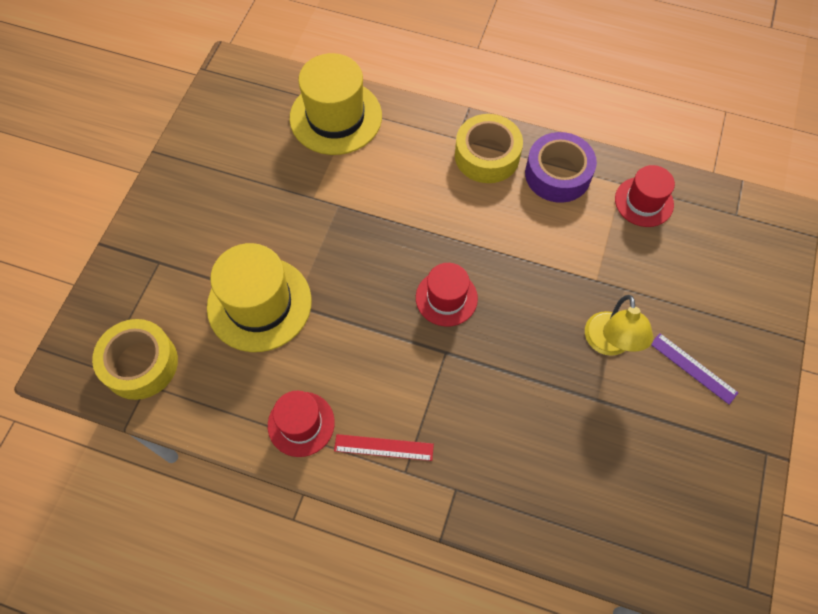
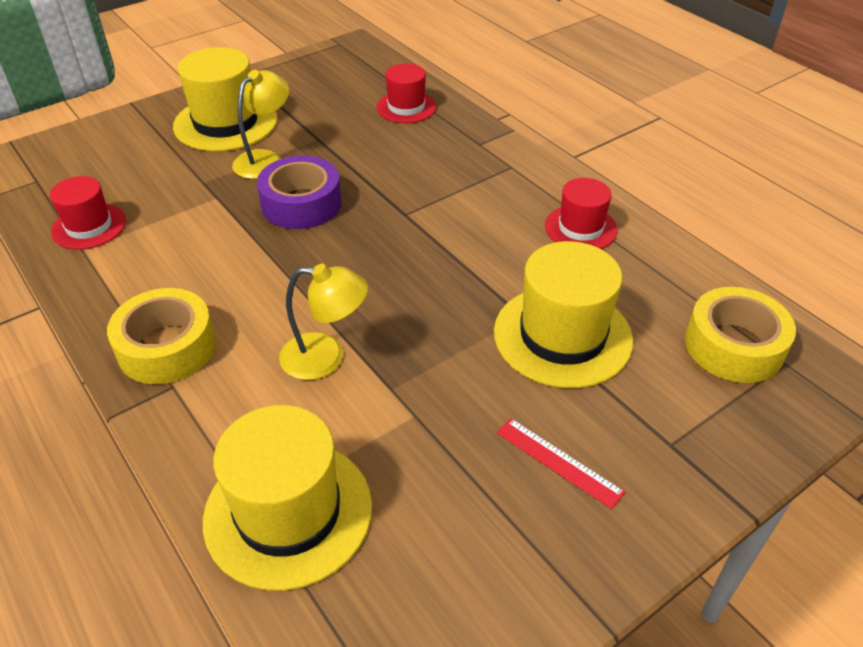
camera: 145 degrees left, 20 degrees down
(383, 447) = (517, 185): red ruler -> red ruler (558, 462)
(392, 202) = (326, 357): none -> yellow lamp
(446, 298) = (362, 248): red hat -> red hat (406, 107)
(557, 174) = (125, 289): purple tape -> purple tape (301, 204)
(693, 368) = (225, 123): purple ruler -> yellow hat

